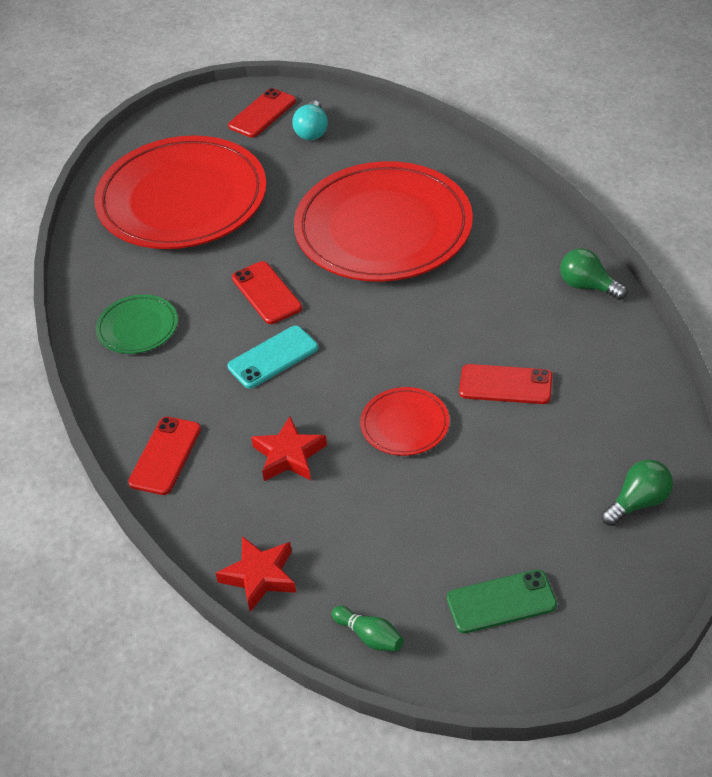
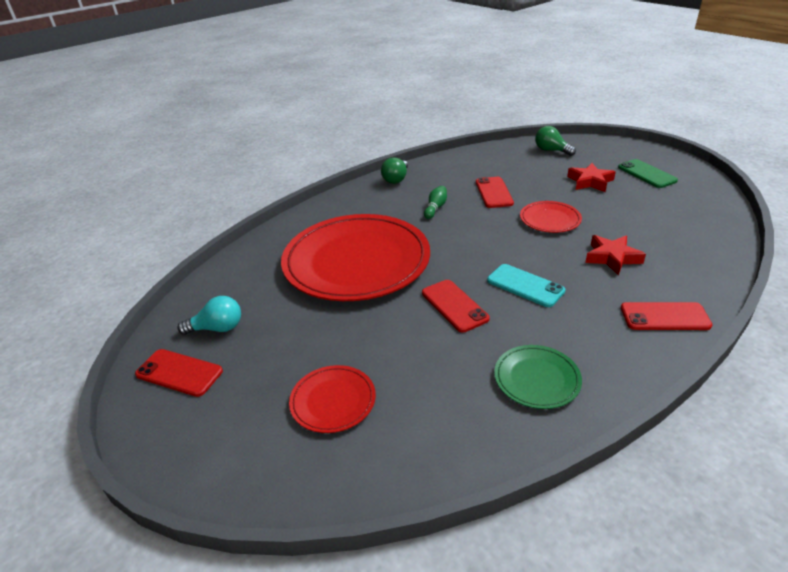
camera: 105 degrees left, 10 degrees down
(182, 199) = (333, 401): red plate -> red plate, size x0.44
(260, 576) = (717, 248): red star -> red star (590, 181)
(266, 293) = (454, 306): red phone -> red phone turned 75 degrees counterclockwise
(370, 636) = (711, 204): green bowling pin -> green bowling pin (435, 208)

